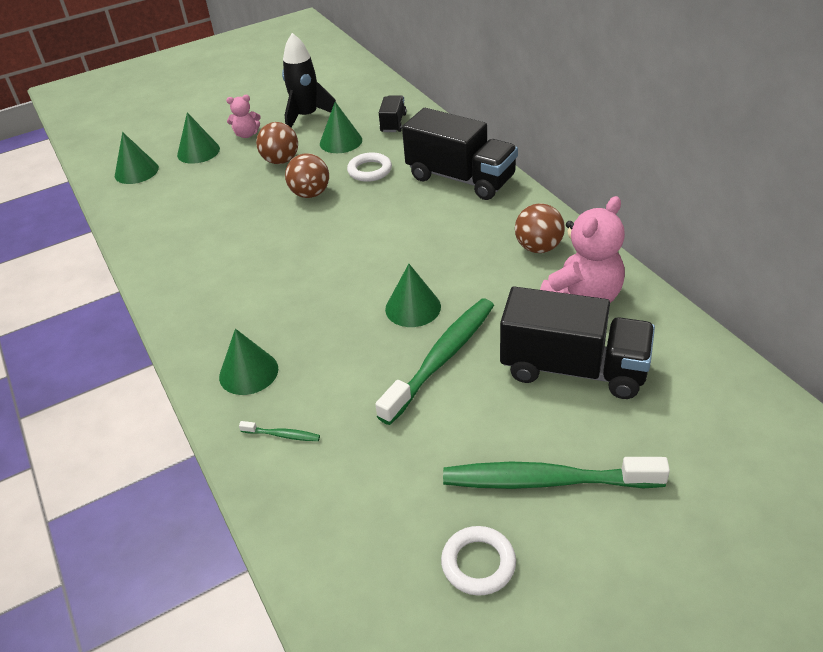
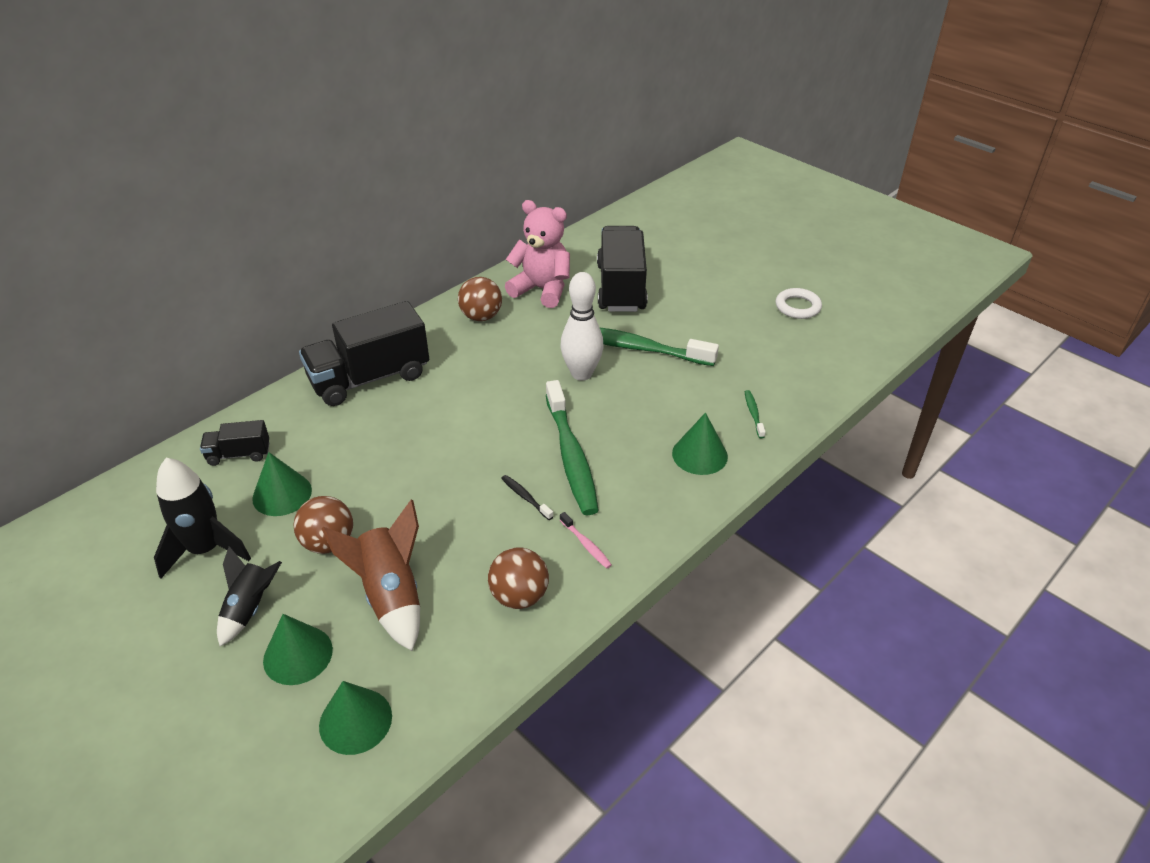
camera: 110 degrees left, 0 degrees up
(194, 278) = (586, 544): none -> pink toothbrush
(216, 185) = (391, 595): none -> brown rocket
(247, 134) = (250, 608): pink teddy bear -> black rocket
(265, 252) = (525, 497): none -> black toothbrush
(310, 194) = (407, 491): brown ball -> brown ball (519, 596)
(370, 170) = (354, 451): white ring -> none
(413, 308) = (581, 374): green cone -> white bowling pin
(460, 178) = (370, 378): black truck -> black truck turned 135 degrees counterclockwise
(546, 481) = (724, 289): green toothbrush -> green toothbrush (571, 456)

